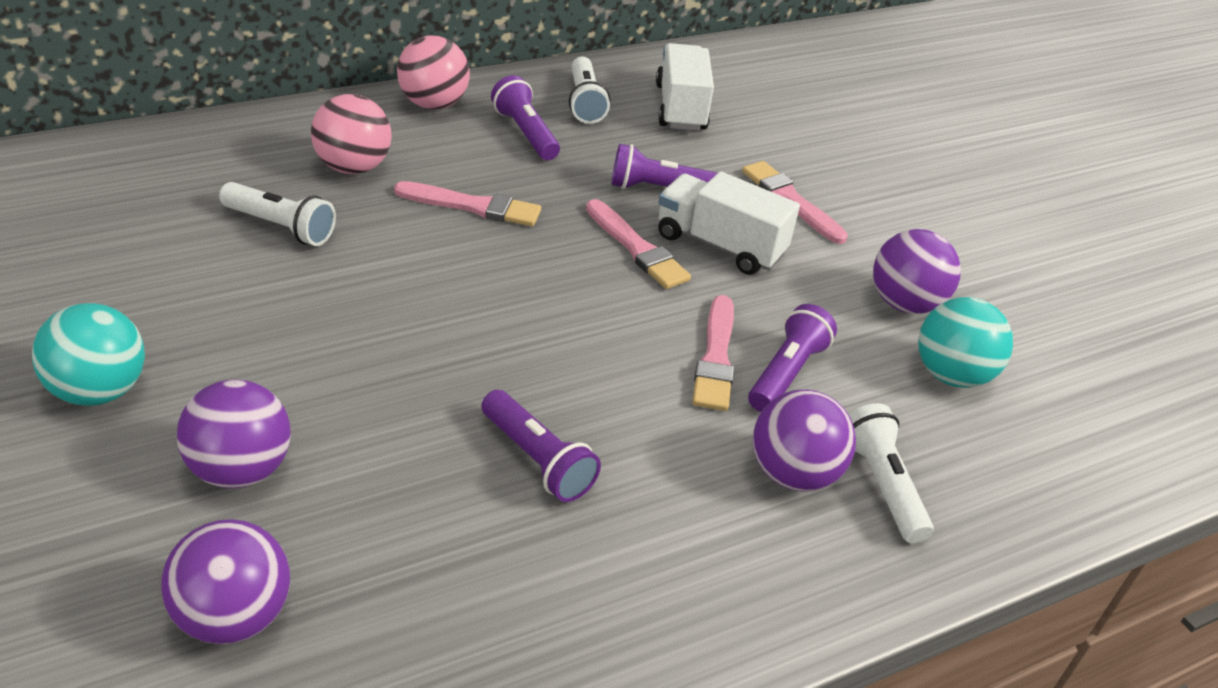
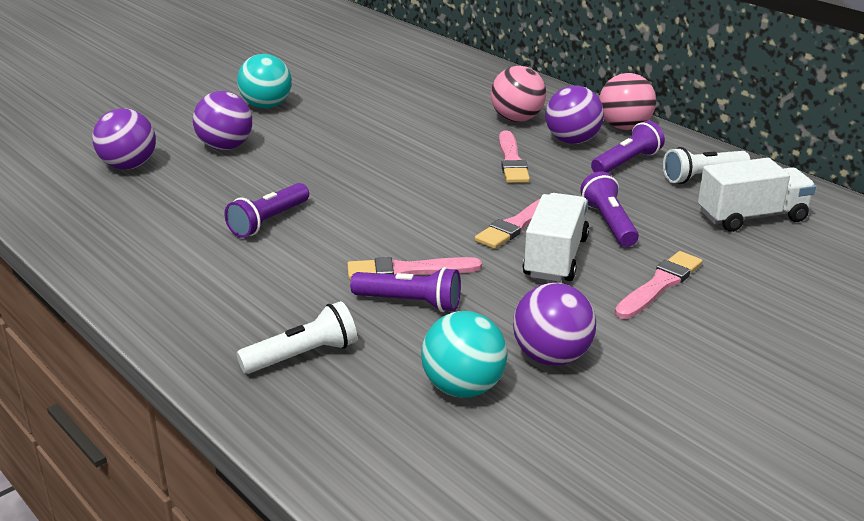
camera: 80 degrees right, 10 degrees down
(280, 227) = (434, 114): white flashlight -> none
(793, 474) = (297, 315): purple ball -> purple ball (572, 141)

